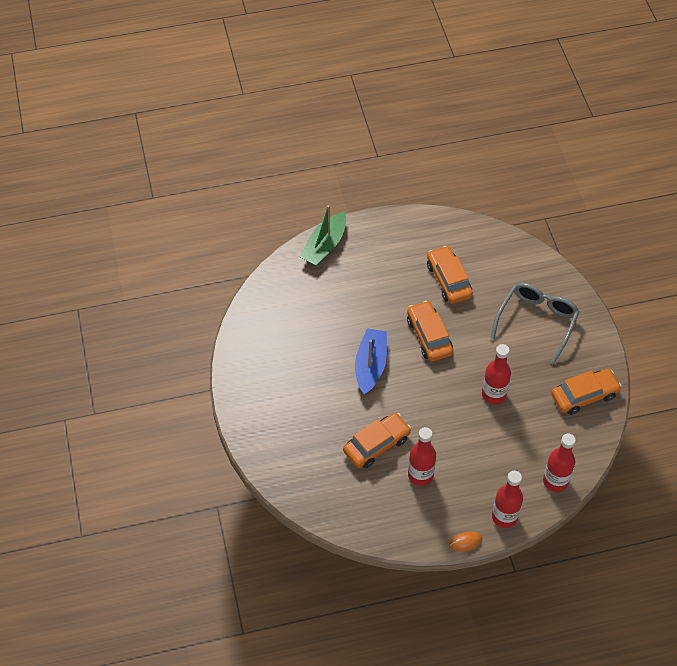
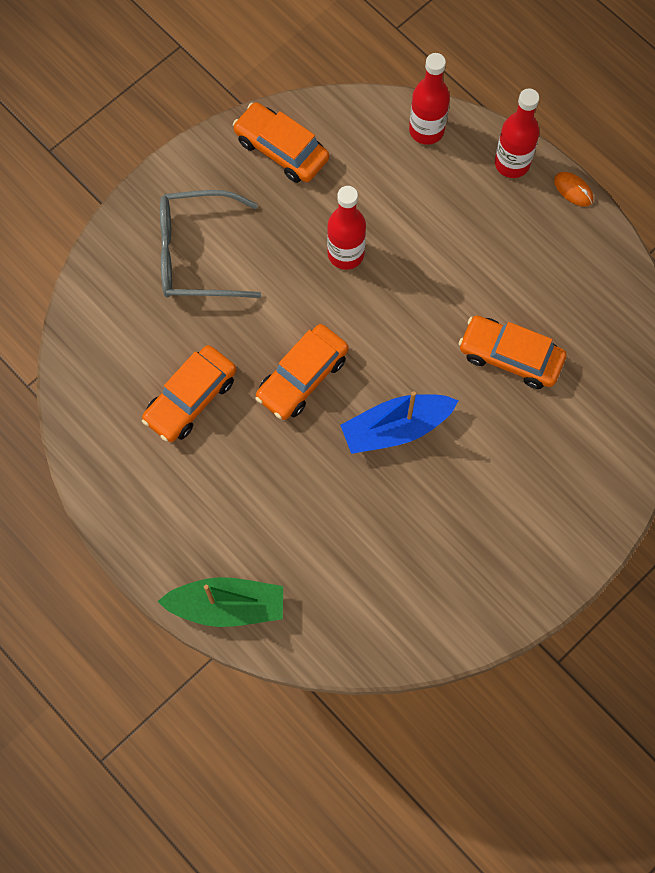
camera: 120 degrees left, 15 degrees up
(420, 475) = (519, 283): red bottle -> none

